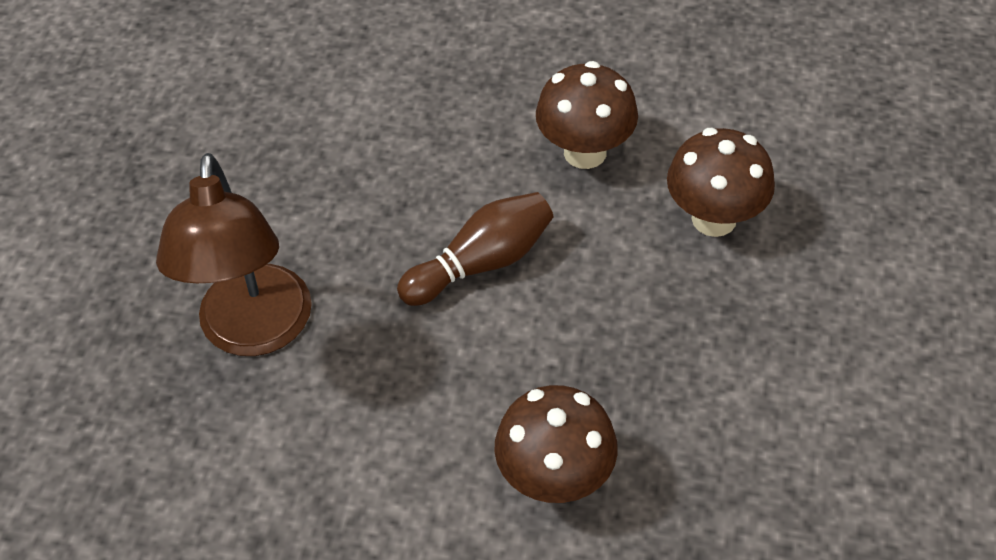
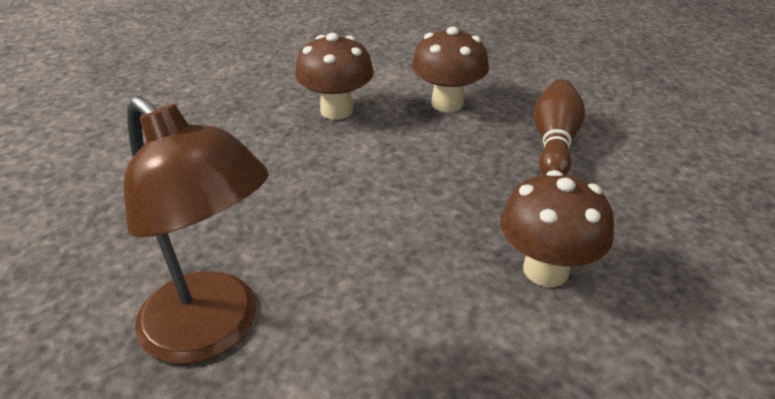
camera: 45 degrees left, 15 degrees down
(481, 263) = (343, 190): brown bowling pin -> brown bowling pin (554, 143)

